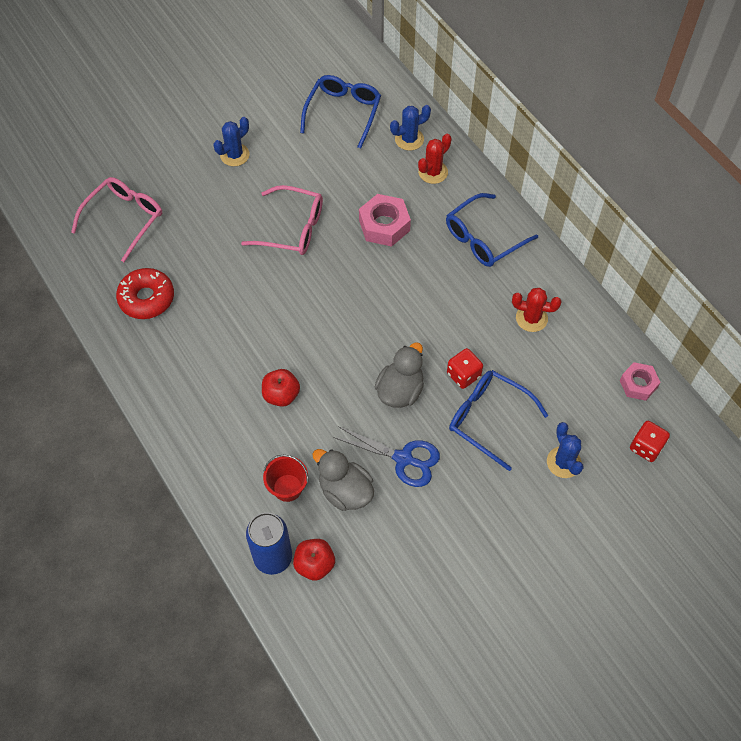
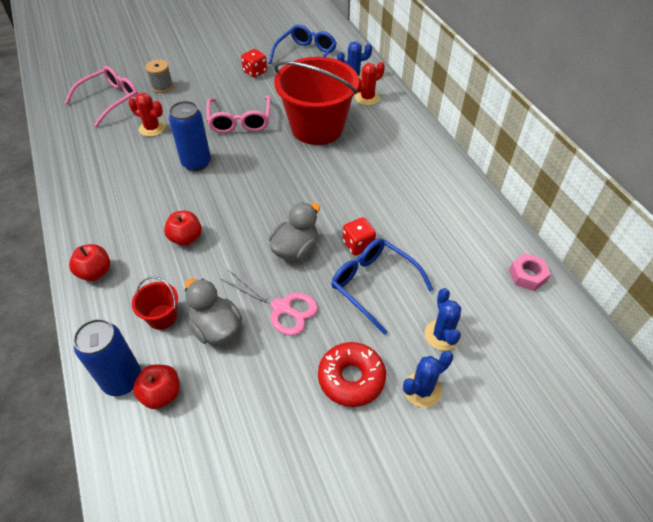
camera: 10 degrees right, 10 degrees down
(147, 298) = (102, 153): red donut -> red donut (351, 378)
(180, 189) = (162, 86): none -> grey spool
(200, 450) = (95, 272): none -> red apple
(234, 155) = (213, 71): blue cactus -> blue cactus (422, 390)
(260, 296) = (196, 163): none -> blue can
(291, 228) = (240, 121): pink glasses -> pink glasses turned 60 degrees clockwise
(384, 225) = (317, 127): pink nut -> red bucket
(403, 459) = (282, 308): blue scissors -> pink scissors
(484, 238) = (400, 145): blue glasses -> none
(531, 318) = (431, 208): red cactus -> red cactus (152, 128)
(646, 447) = (530, 333): red dice -> red dice (255, 72)

